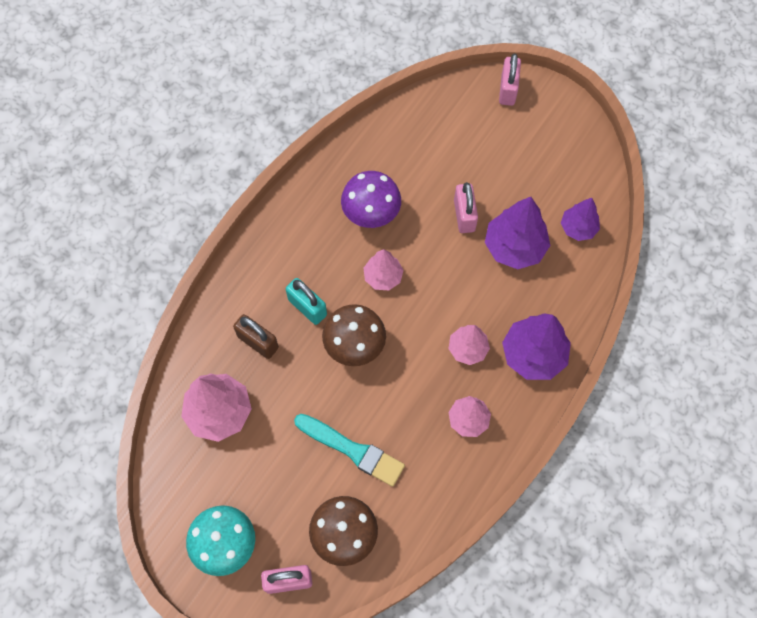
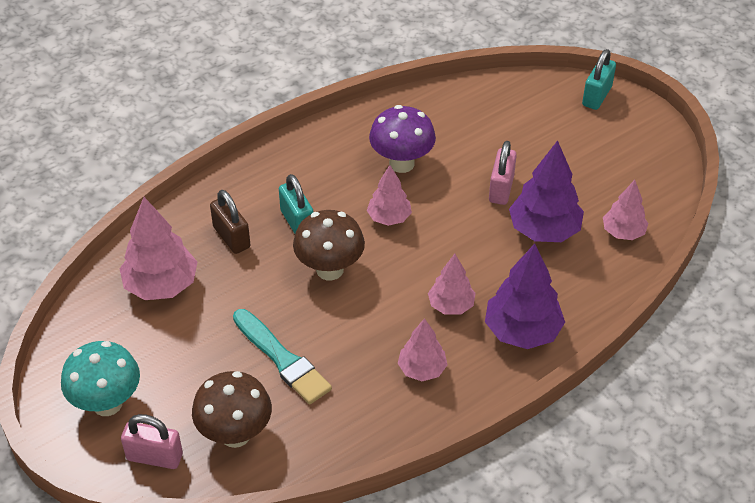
camera: 20 degrees right, 20 degrees down
(507, 90) = (596, 96): pink padlock -> turquoise padlock
(578, 228) = (623, 232): purple tree -> pink tree

